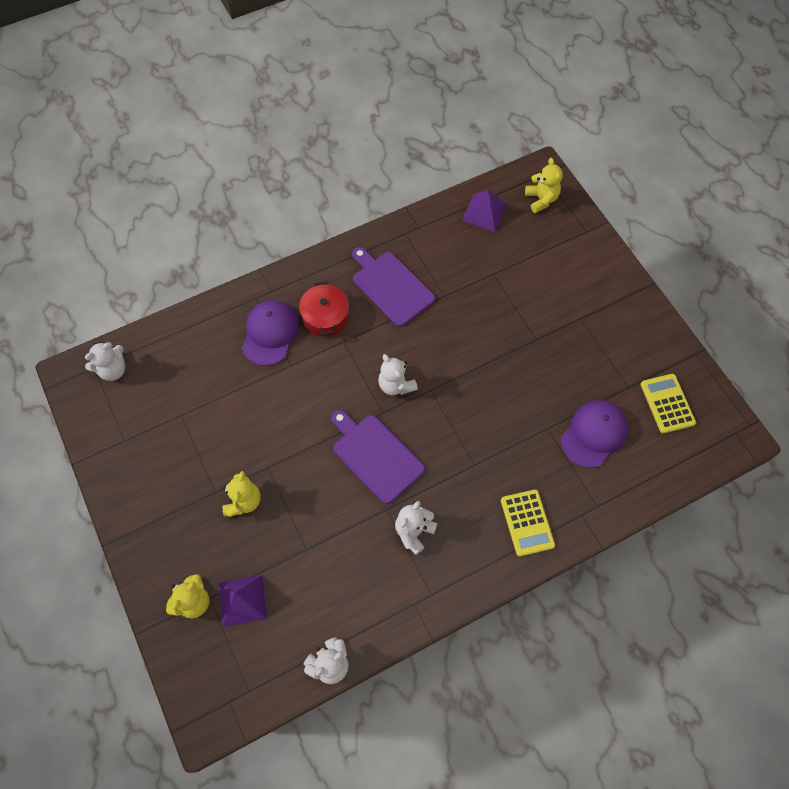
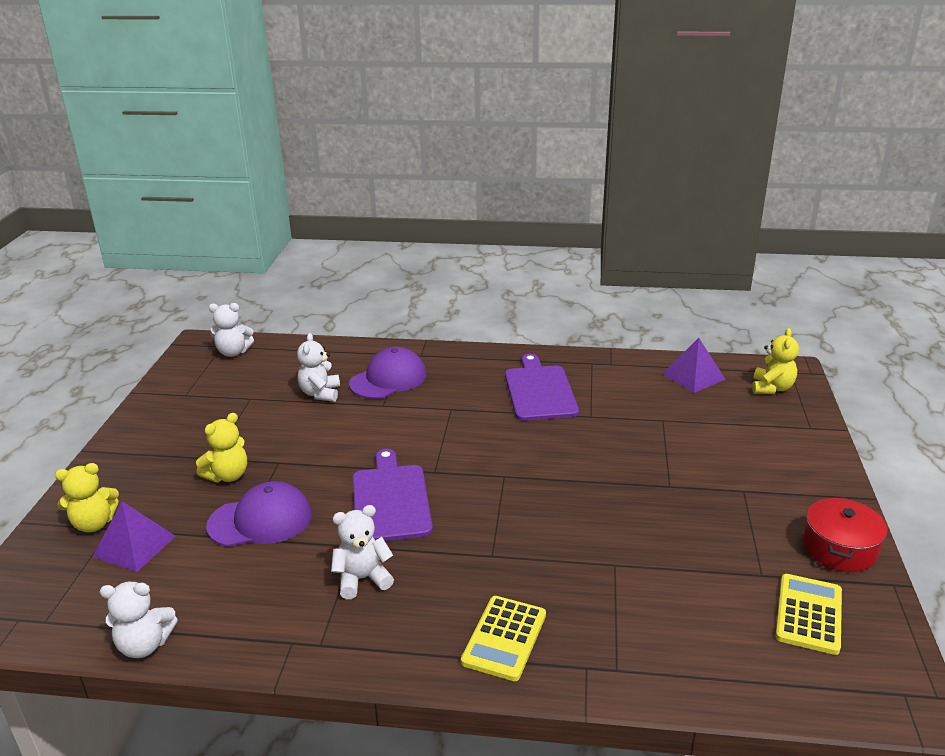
camera: 35 degrees right, 35 degrees down
(325, 317) = (452, 387): red pot -> red pot (839, 548)
(396, 385) = (470, 458): white teddy bear -> white teddy bear (320, 393)
(594, 434) = (673, 597): purple cap -> purple cap (260, 520)

